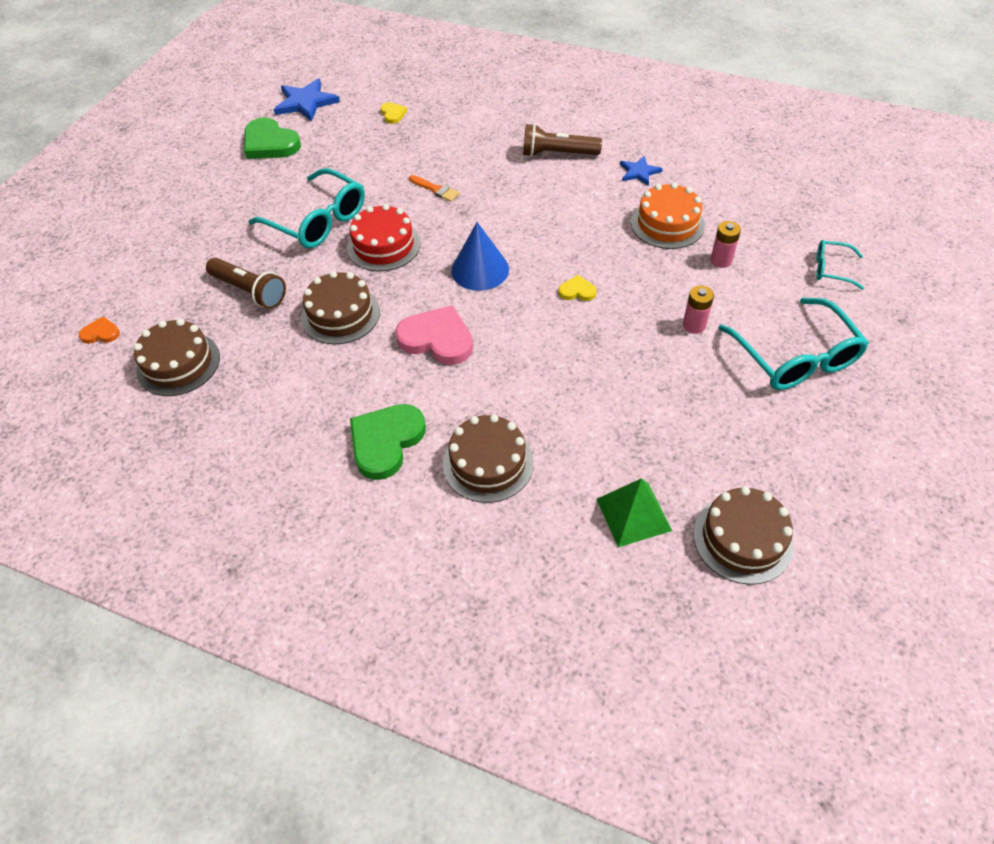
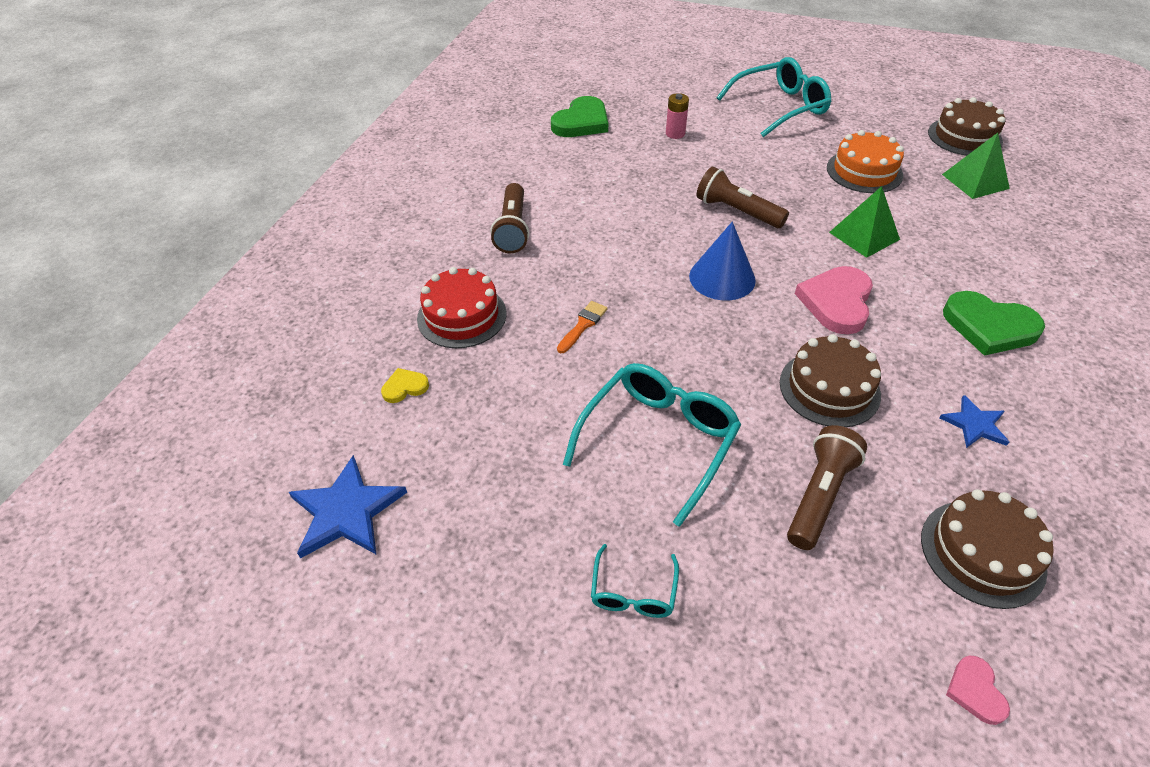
camera: 95 degrees left, 5 degrees down
(101, 333) = (975, 691): orange heart -> pink heart
(270, 143) = (465, 544): green heart -> green heart (581, 122)
(384, 245) = (697, 363): red cake -> red cake (462, 316)
(488, 463) = (973, 257): brown cake -> none
(532, 380) = (864, 235): none -> green pyramid
(577, 291) = (737, 211): yellow heart -> brown flashlight
(639, 172) = (547, 174): blue star -> blue star (974, 424)
(667, 224) = (628, 159): orange cake -> orange cake (864, 171)
(694, 325) = (761, 149): pink battery -> none
(831, 269) = (675, 86): turquoise glasses -> turquoise glasses (633, 591)

